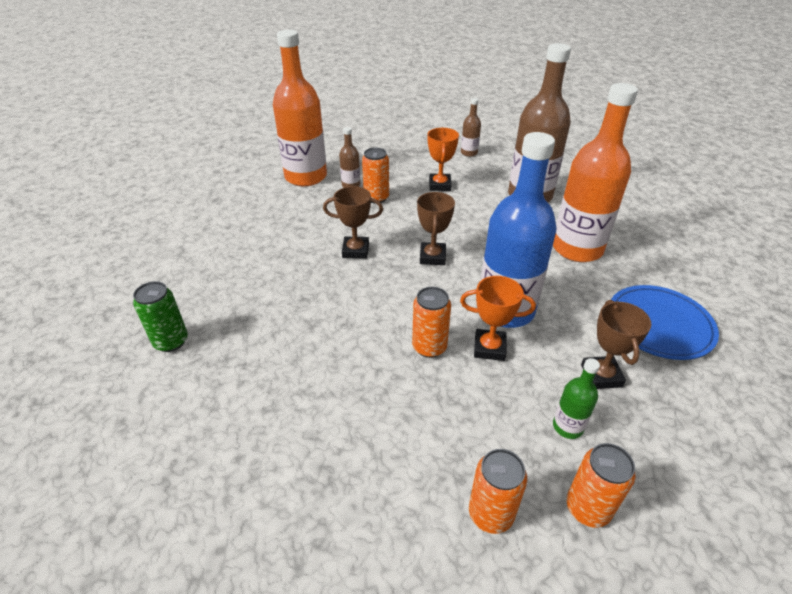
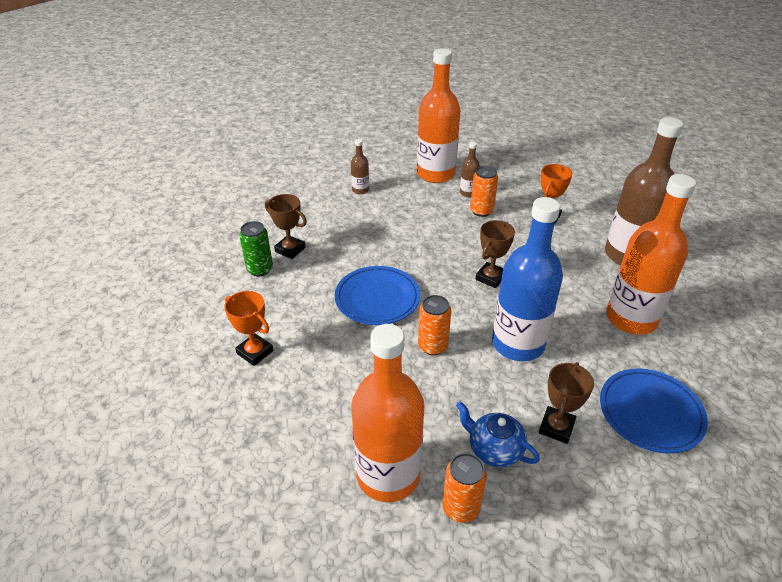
camera: 30 degrees right, 0 degrees up
(335, 320) = (377, 298): none -> blue plate
(355, 250) = (431, 250): brown trophy -> brown trophy (290, 249)
(469, 153) = (601, 195): brown bottle -> brown bottle (360, 190)
(489, 348) = (479, 367): orange trophy -> orange trophy (255, 352)
(491, 514) = (388, 475): orange can -> orange bottle
(568, 426) = (494, 449): green bottle -> blue teapot

